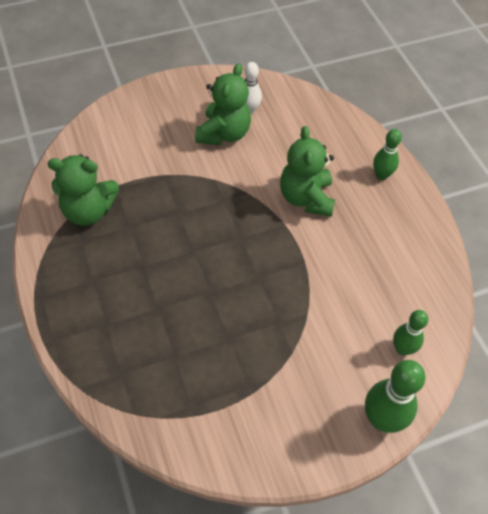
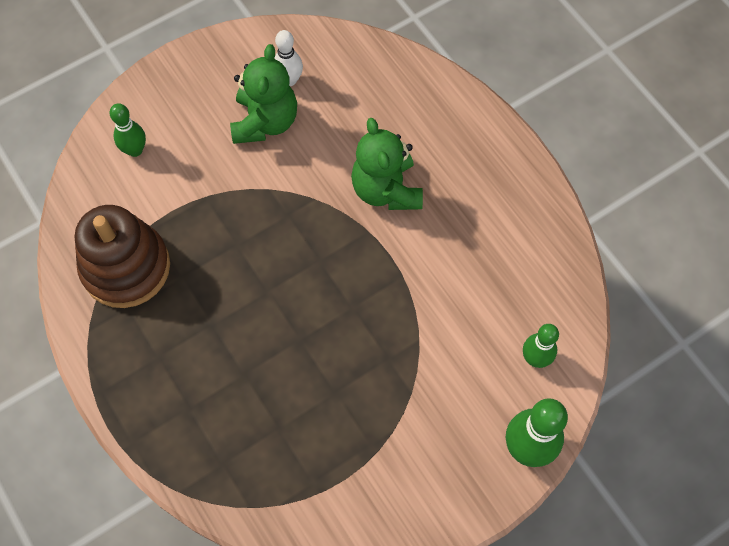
camera: 10 degrees left, 10 degrees up
(88, 211) = (126, 267): green teddy bear -> brown stacking toy
(381, 175) = (471, 137): green bowling pin -> green bowling pin (135, 150)

